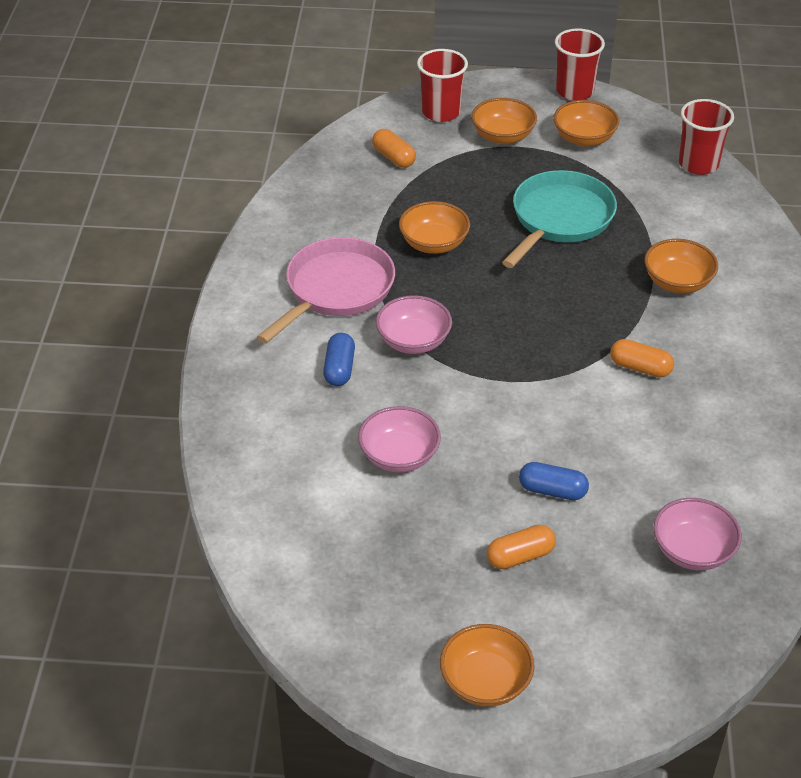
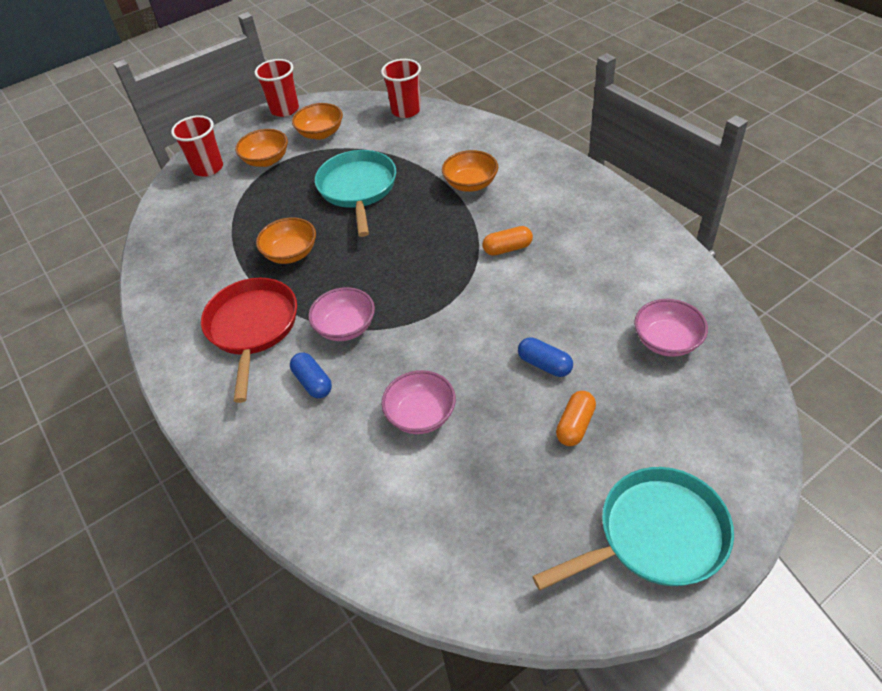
camera: 35 degrees left, 5 degrees up
(335, 290) = (252, 328): pink pan -> red pan
(393, 157) = (204, 214): orange capsule -> none
(485, 682) = (654, 536): orange bowl -> turquoise pan
(552, 490) = (544, 364): blue capsule -> blue capsule turned 60 degrees clockwise

